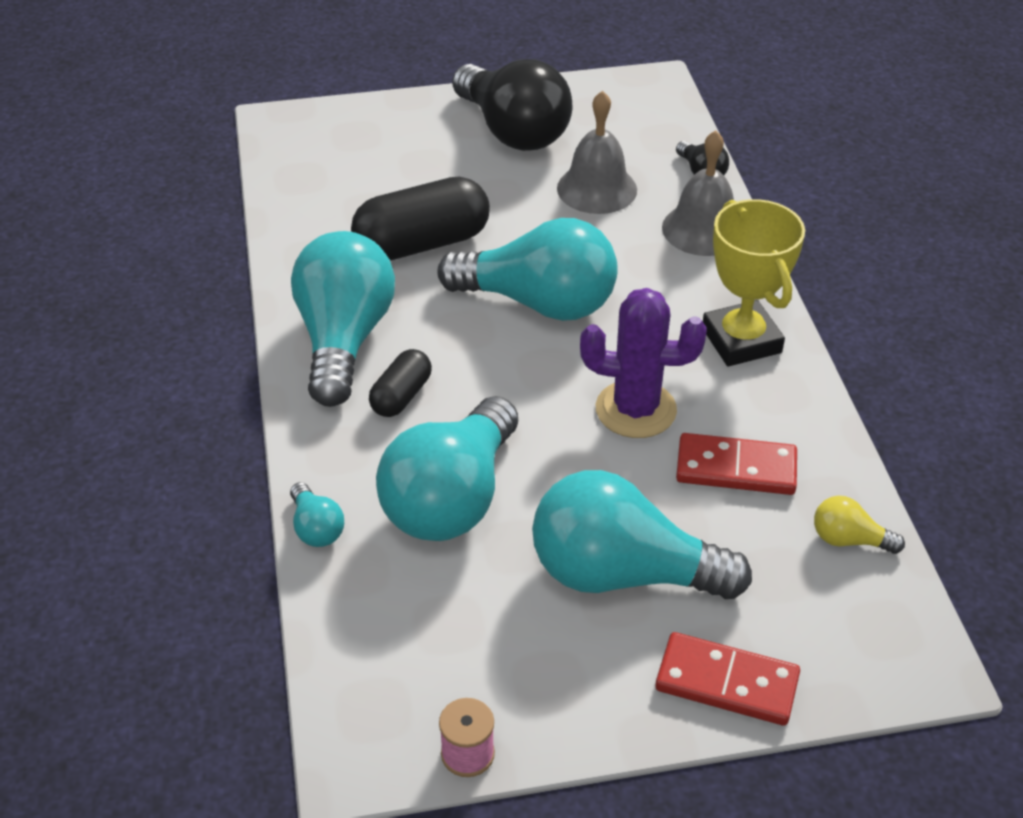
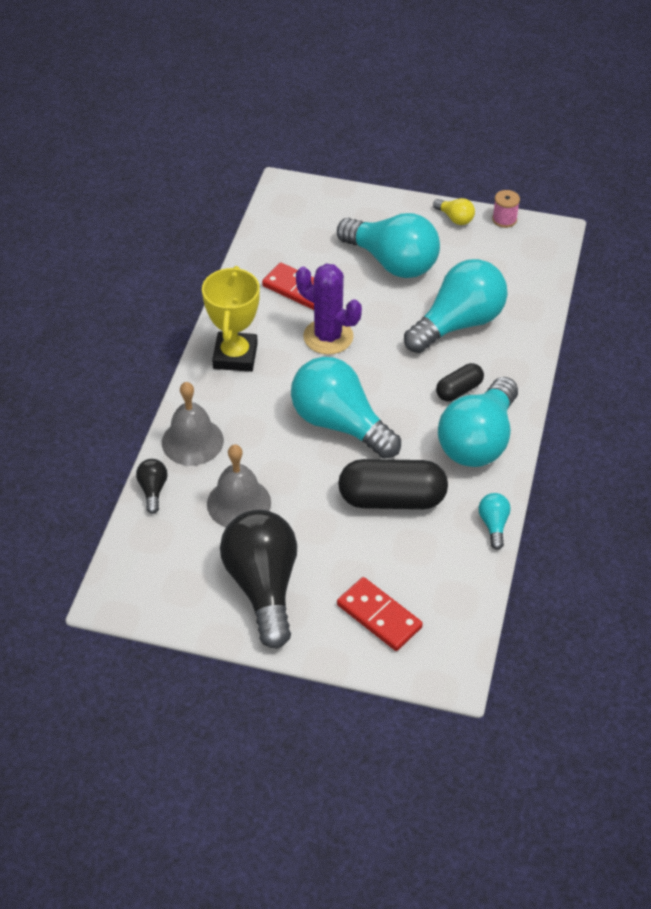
camera: 155 degrees left, 5 degrees up
(316, 528) = (537, 332): turquoise light bulb -> turquoise light bulb (493, 525)
(726, 683) = (375, 208): red domino -> red domino (379, 616)
(849, 540) = (271, 241): yellow light bulb -> yellow light bulb (455, 218)

